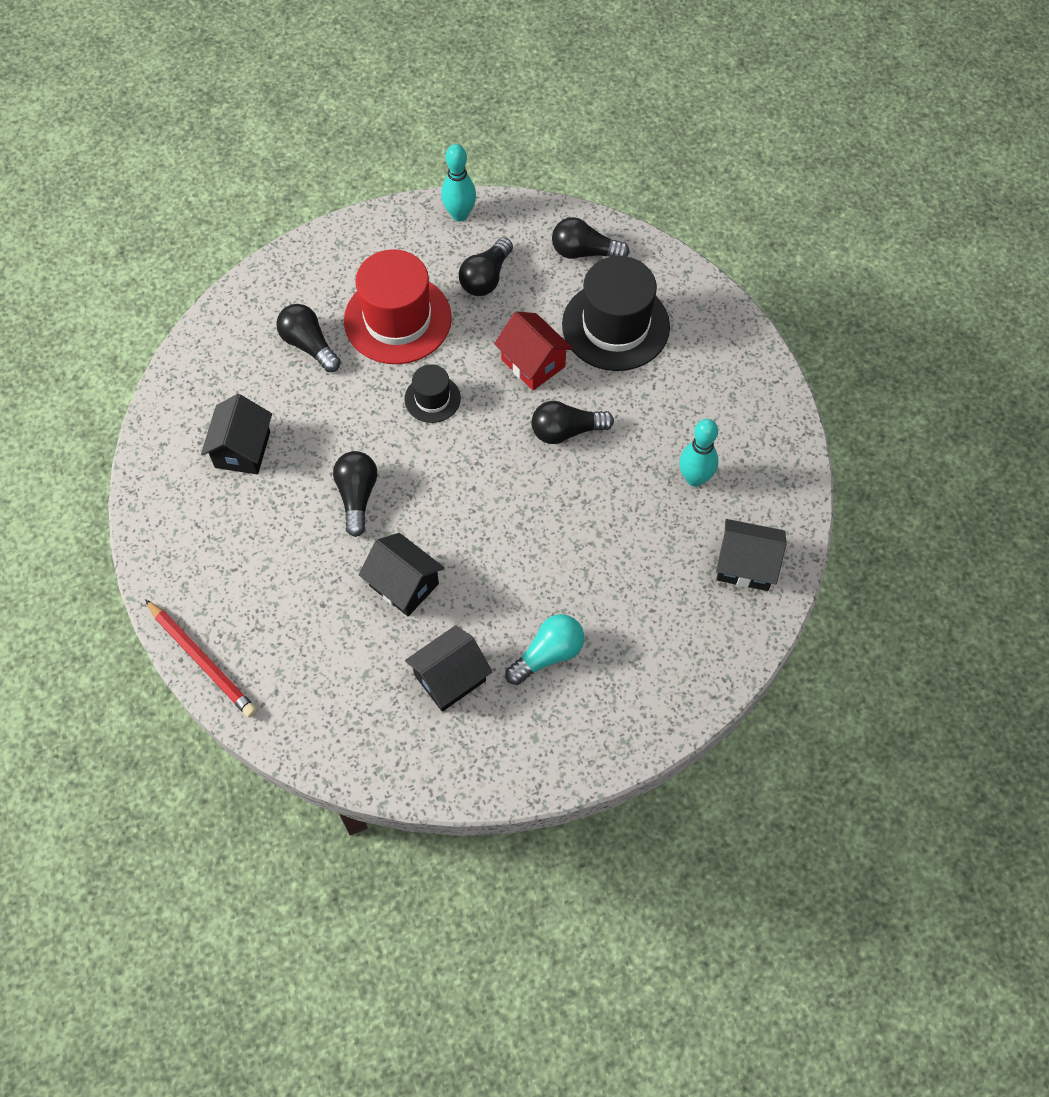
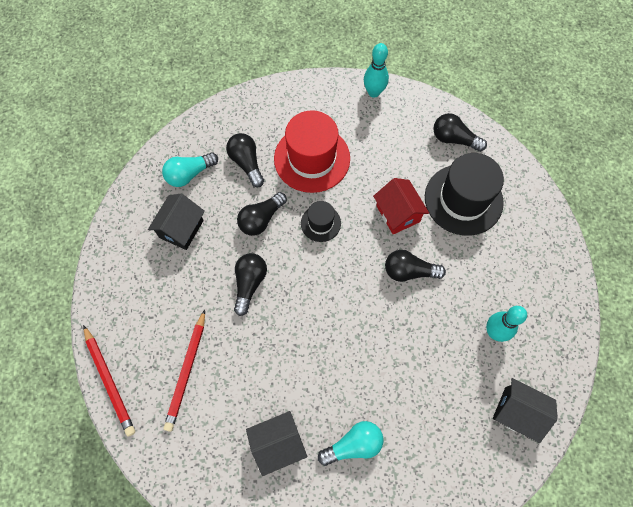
camera: 15 degrees right, 5 degrees up
(233, 377) = (189, 174): none -> turquoise light bulb
(304, 623) = (187, 372): none -> red pencil
(404, 585) = (264, 360): black house -> none
(486, 278) = (380, 142): black light bulb -> black light bulb (261, 219)

